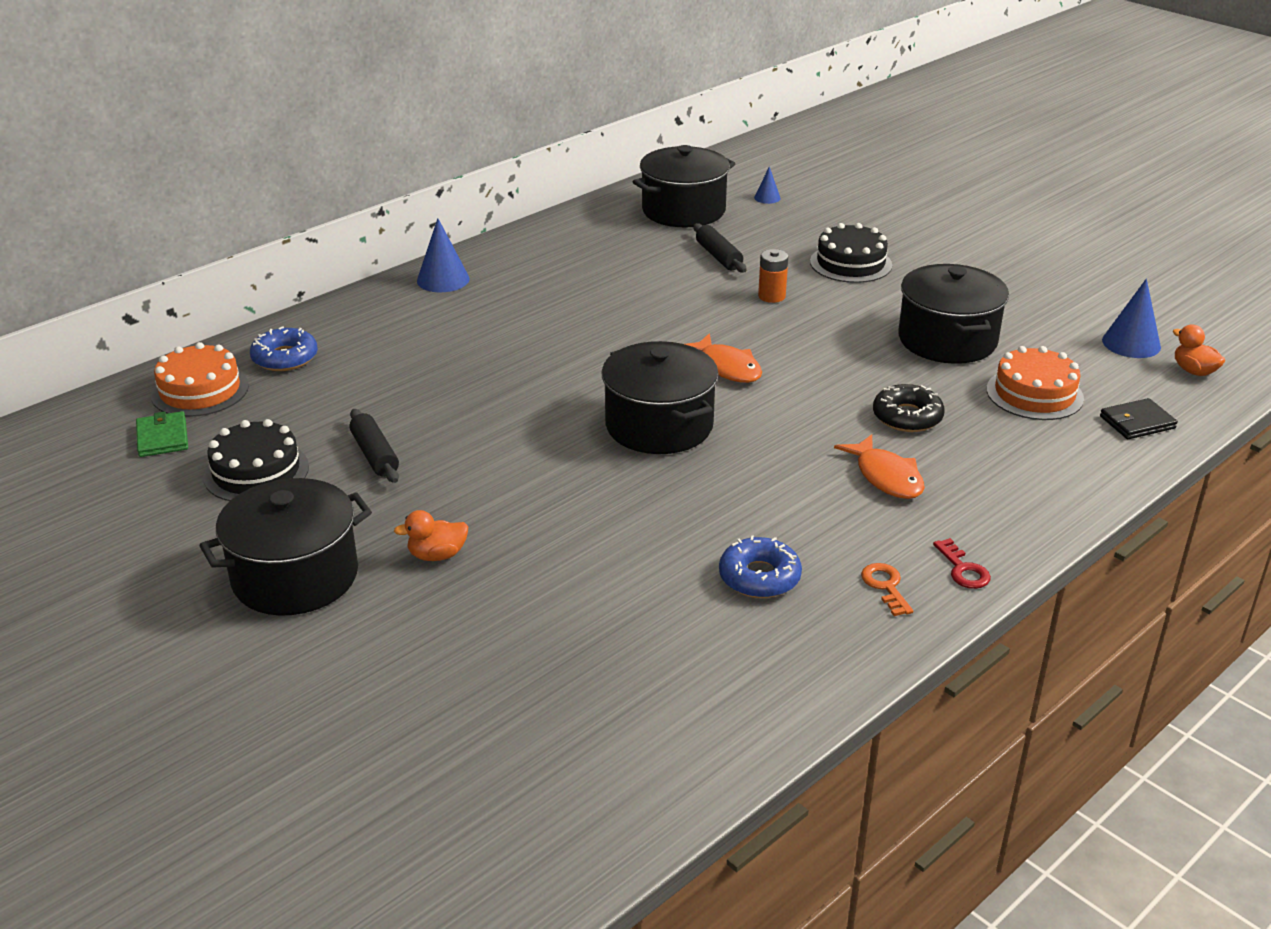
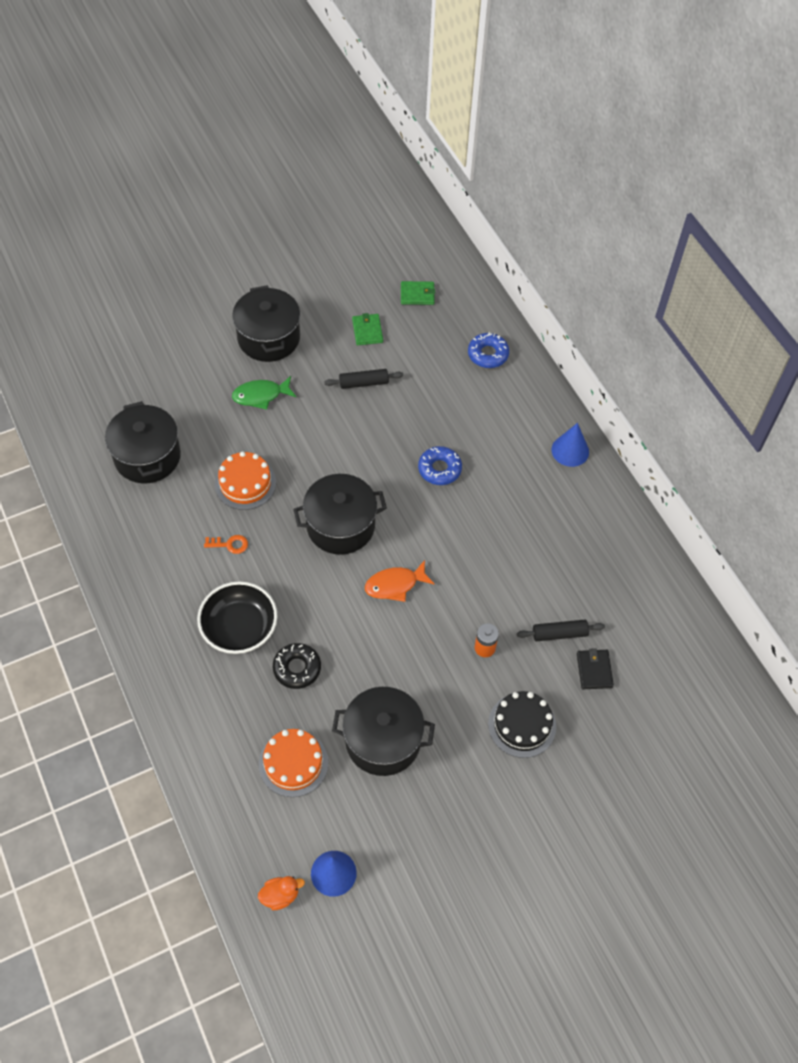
camera: 105 degrees right, 25 degrees up
(200, 390) = (462, 313): orange cake -> orange cake (245, 483)
(256, 472) = (367, 331): black cake -> green wallet
(437, 555) = (261, 395): orange duck -> green fish
(683, 211) = (649, 635): black pot -> black pot (147, 456)
(759, 577) = (180, 529): blue donut -> blue donut (439, 469)
(767, 198) = (661, 708): blue cone -> none
(885, 586) = (145, 585): orange key -> orange key (229, 544)
(886, 477) = (239, 628): orange fish -> black bowl
(963, 569) = (141, 629): red key -> none
(1137, 422) = (235, 812): black wallet -> black wallet (594, 670)

